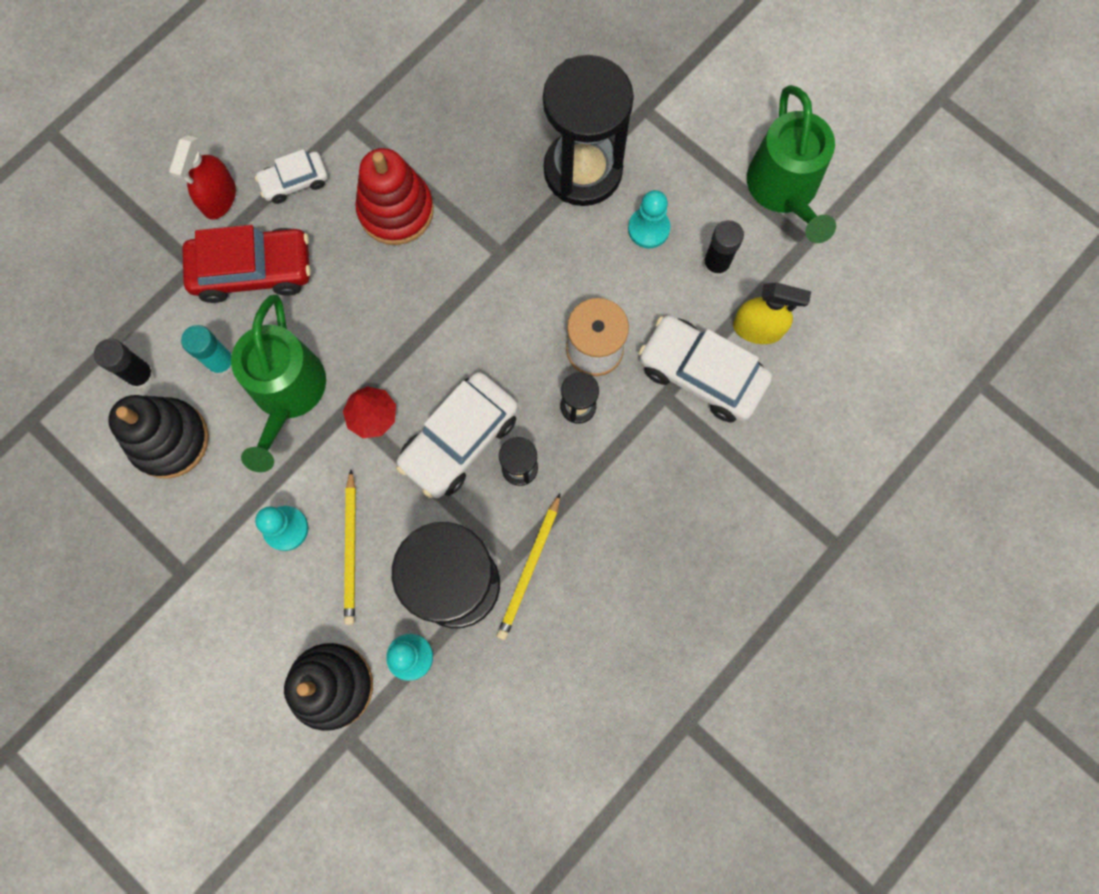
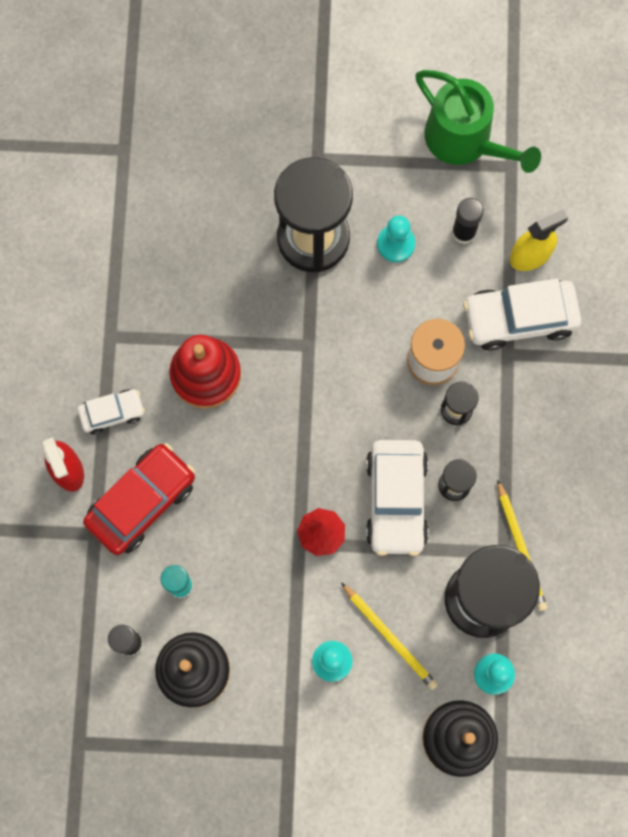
camera: 40 degrees left, 0 degrees up
(287, 394) = (247, 568): green watering can -> none
(294, 181) = (112, 413): white car -> white car turned 135 degrees counterclockwise

